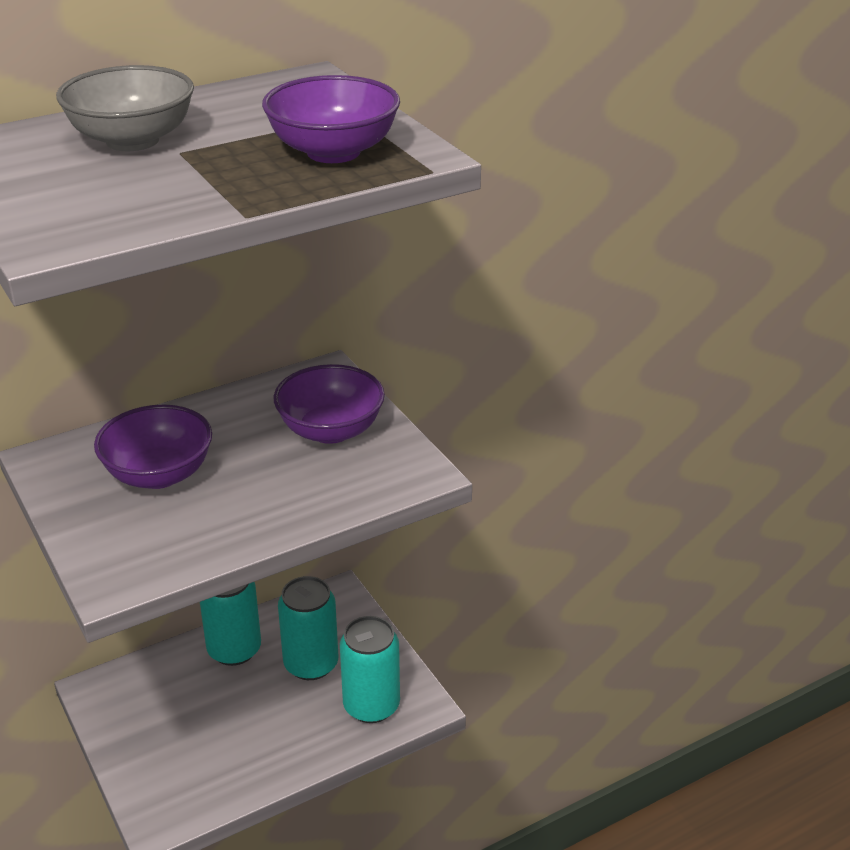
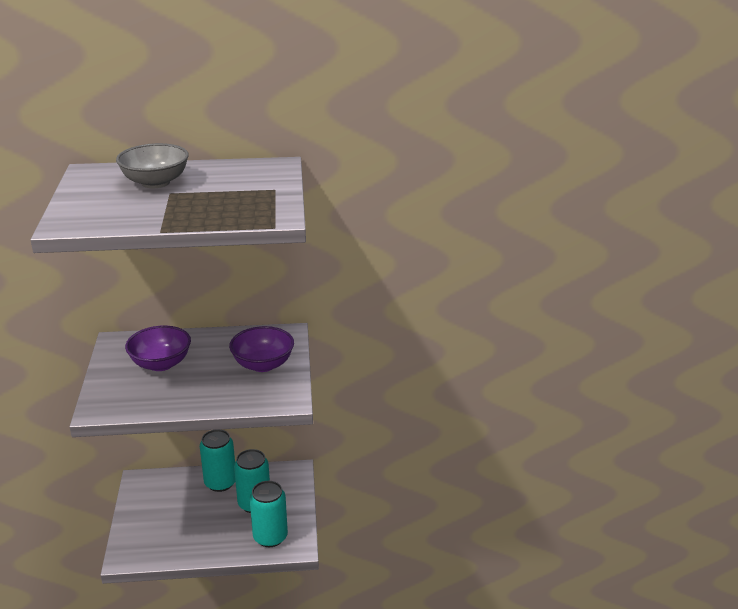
camera: 25 degrees right, 5 degrees down
(333, 152) = (239, 207): purple bowl -> none

